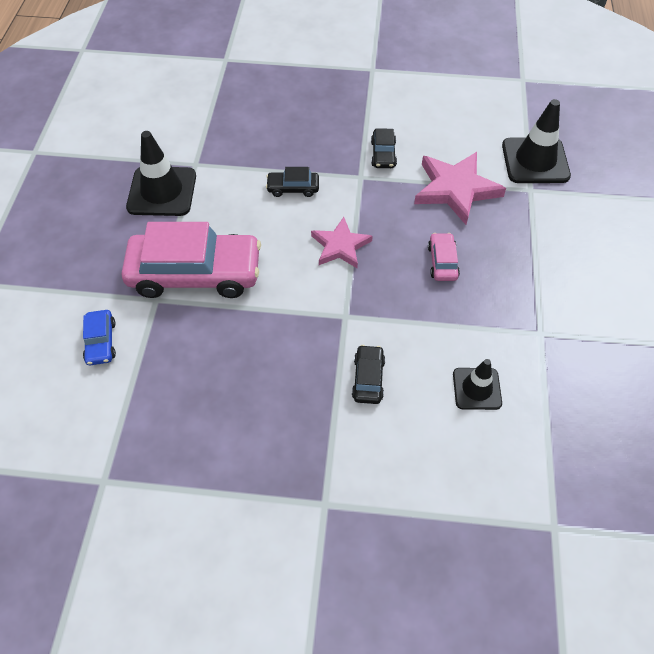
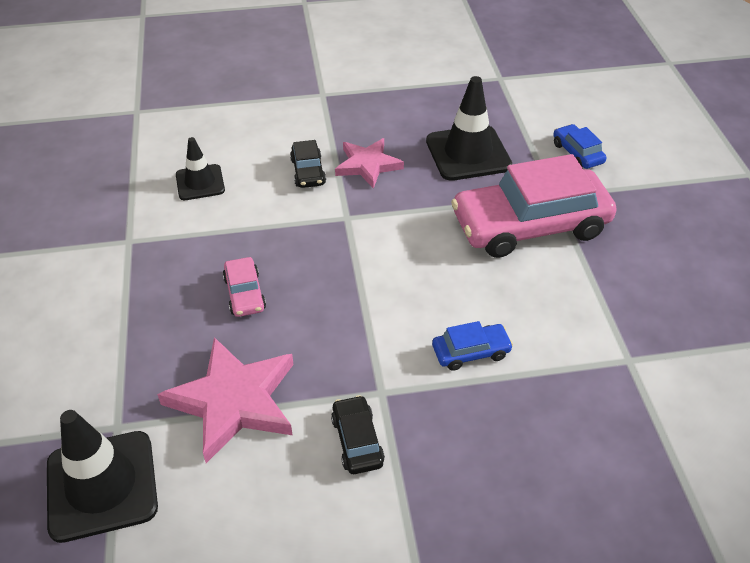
camera: 165 degrees right, 10 degrees down
(162, 191) = (641, 309): black traffic cone -> black traffic cone (468, 153)
(293, 188) = (471, 352): black car -> blue car
(340, 246) = (377, 287): pink star -> pink star (368, 165)

